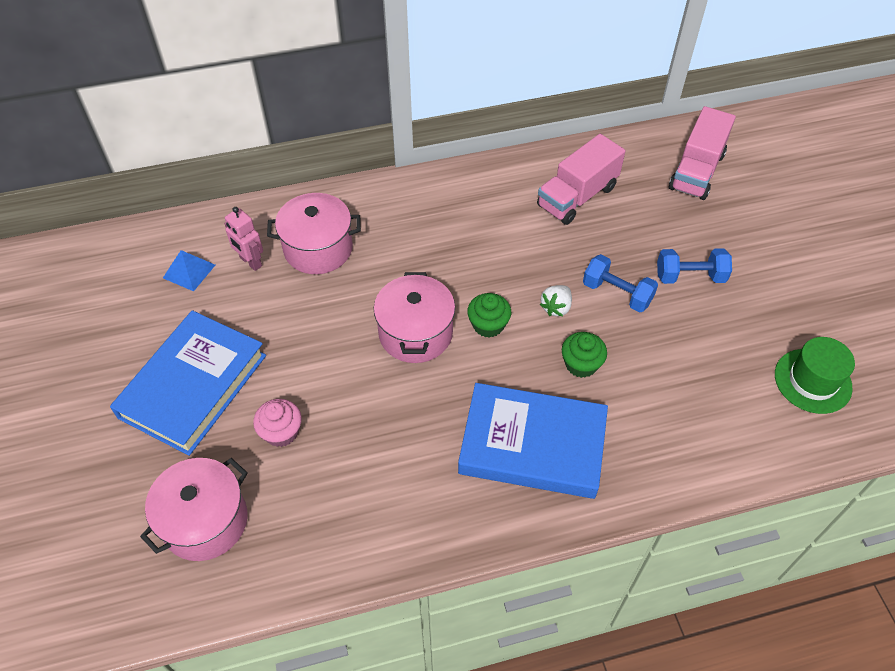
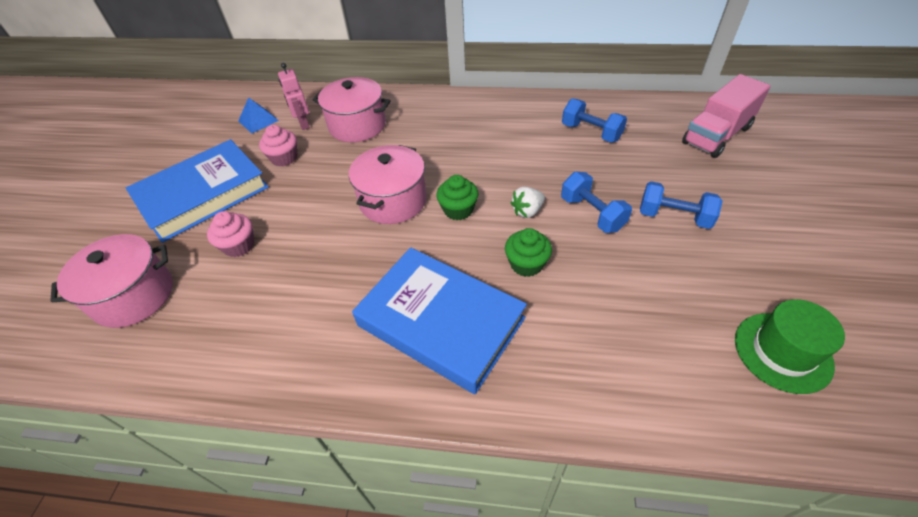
camera: 25 degrees right, 5 degrees down
(258, 314) = (284, 158): none -> pink cupcake
(577, 196) = (591, 132): pink truck -> blue dumbbell

